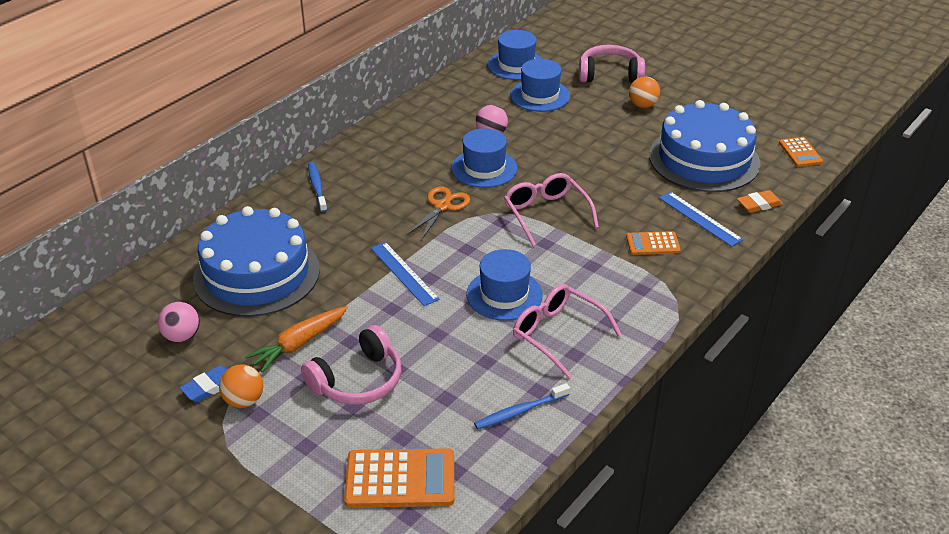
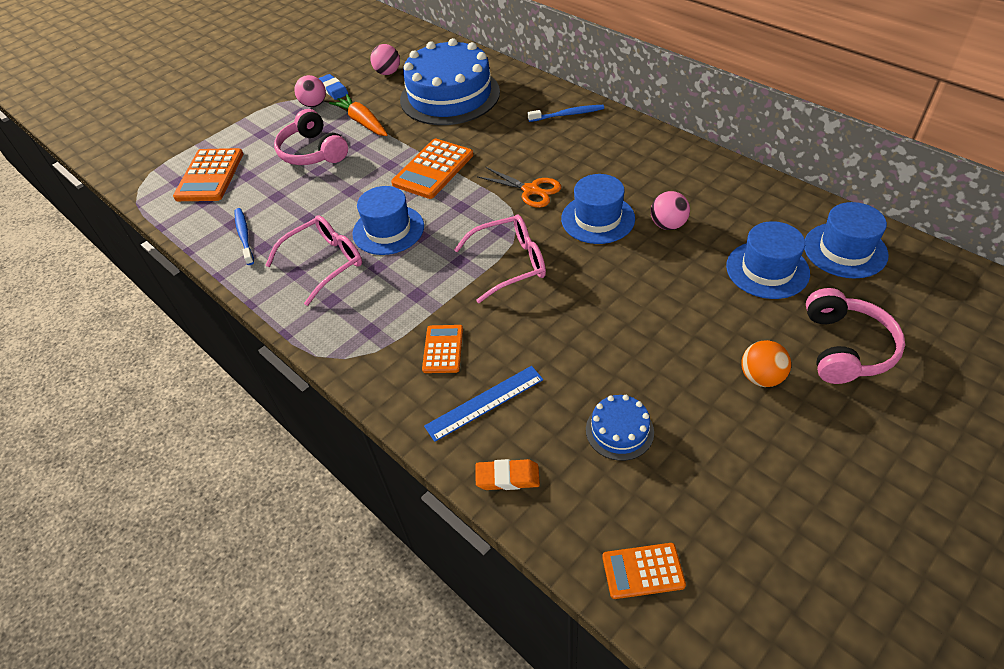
camera: 100 degrees right, 10 degrees up
(244, 401) = (314, 104): orange ball -> pink ball
(404, 273) = (433, 169): blue ruler -> orange calculator
(704, 159) = (619, 430): blue cake -> blue cake, size x0.43
(759, 204) = (507, 477): orange eraser -> orange eraser turned 75 degrees counterclockwise

